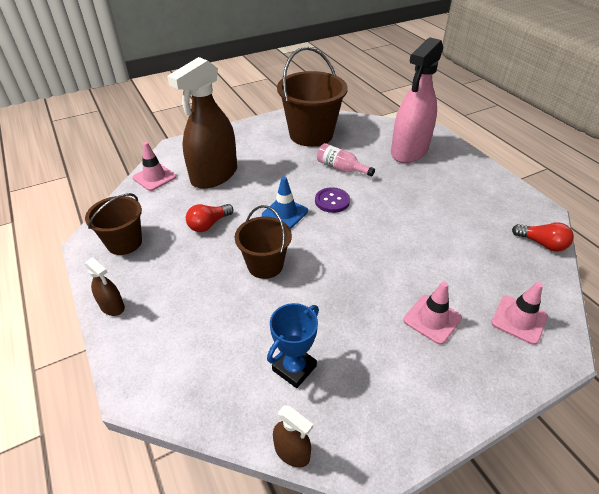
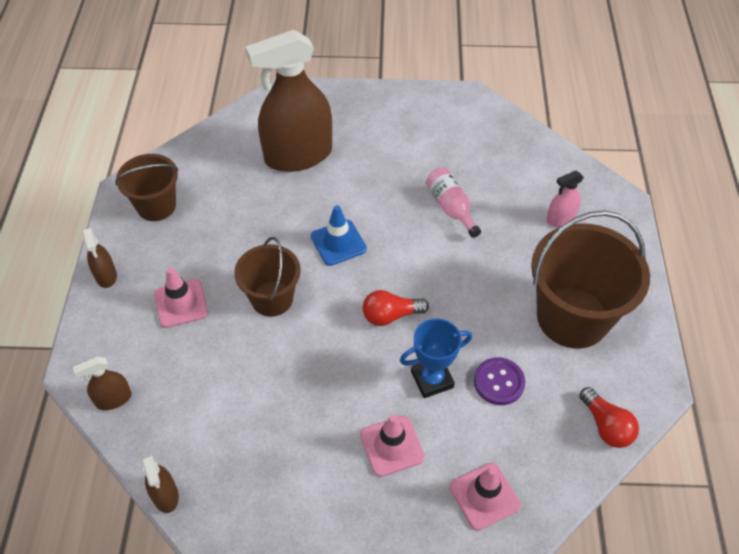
camera: 30 degrees right, 10 degrees up
(154, 177) = (234, 131): pink traffic cone -> pink traffic cone (181, 303)
(185, 397) = (113, 399): none -> brown spray bottle
(209, 224) = (250, 221): red light bulb -> red light bulb (391, 315)
(294, 368) = (221, 423): blue trophy -> blue trophy (432, 379)
(311, 134) = (455, 139): brown bucket -> brown bucket (572, 317)
(332, 201) = (403, 250): purple button -> purple button (499, 382)
(409, 151) = (560, 219): pink spray bottle -> pink spray bottle, size x0.43

